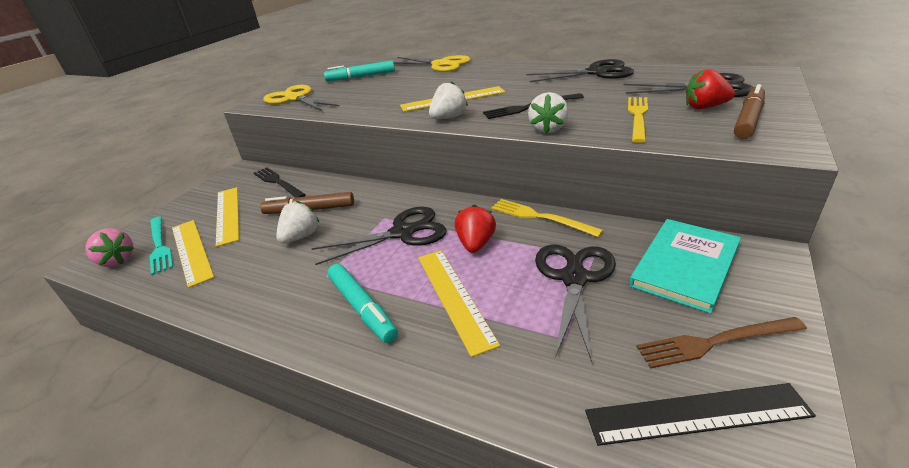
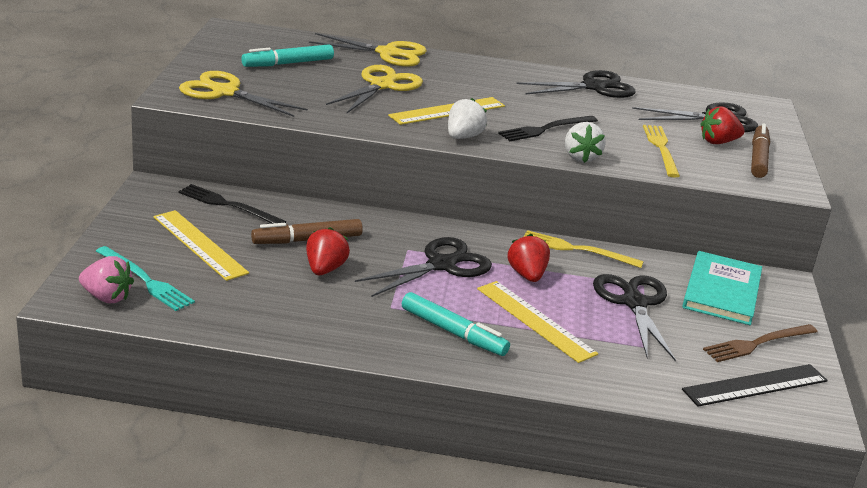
camera: 25 degrees left, 5 degrees down
(191, 251) = (198, 285): yellow ruler -> none
(301, 237) = (325, 269): white strawberry -> red strawberry
(416, 85) = (382, 85): none -> yellow scissors

